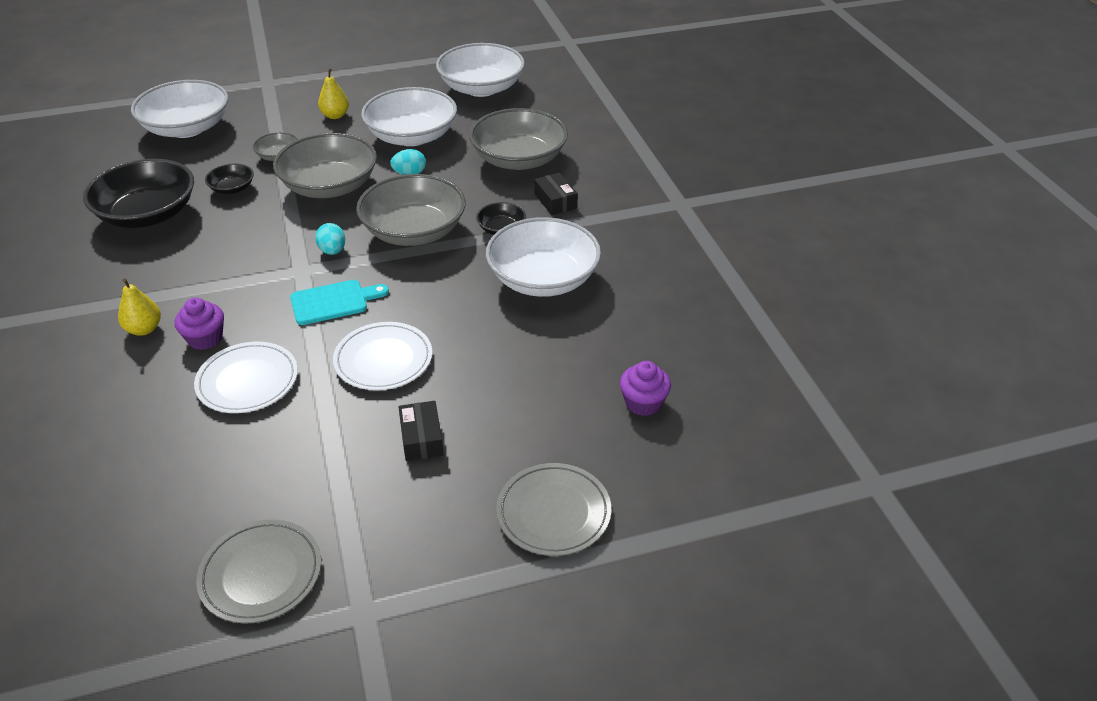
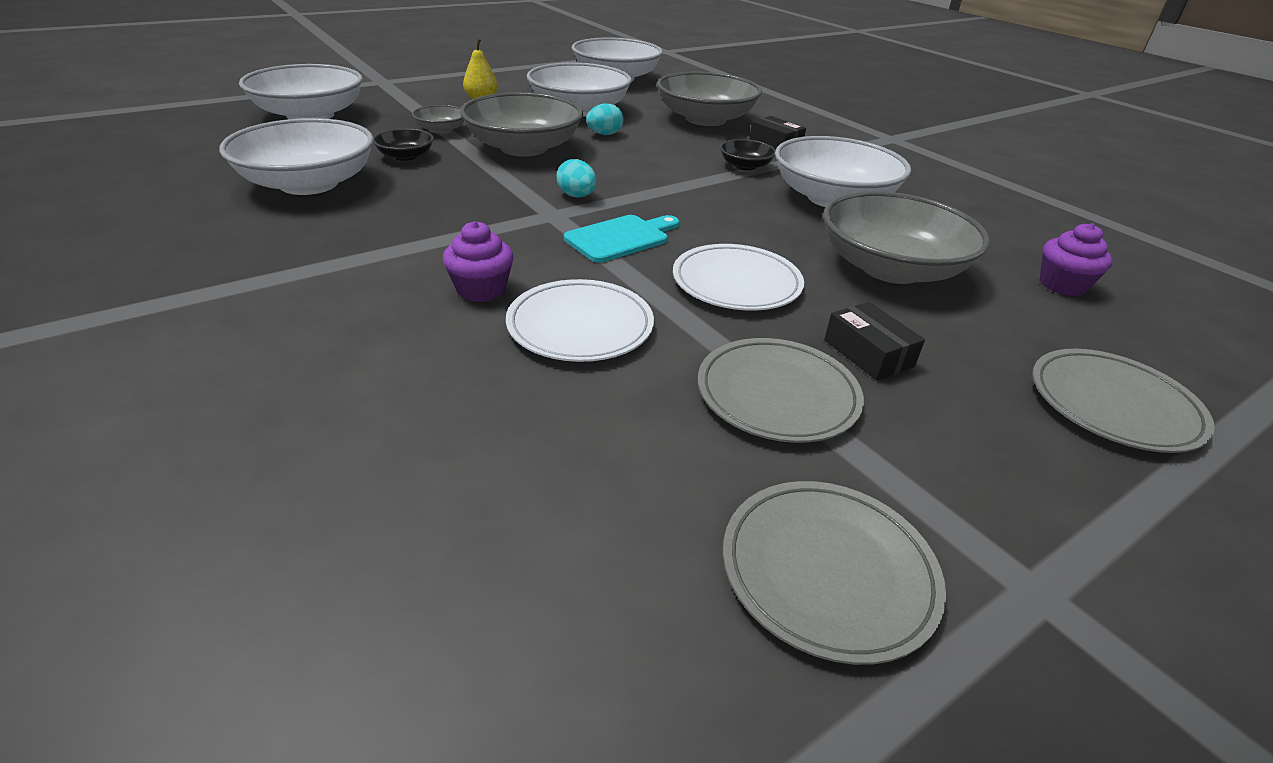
camera: 20 degrees left, 5 degrees down
(144, 329) = (382, 290): yellow pear -> none
(148, 214) = (309, 184): black bowl -> white bowl
(330, 459) = (777, 395): none -> grey plate
(414, 231) = (654, 174): grey bowl -> grey bowl (891, 268)

